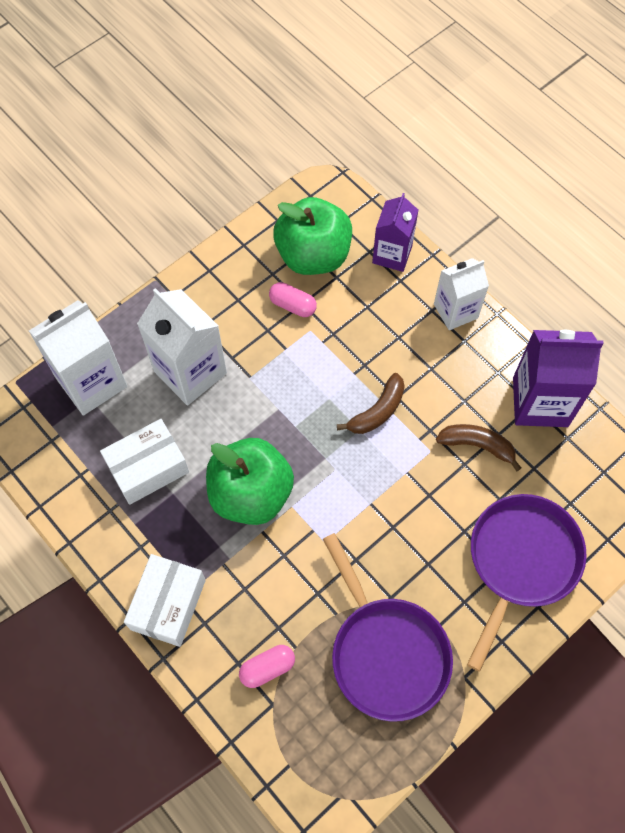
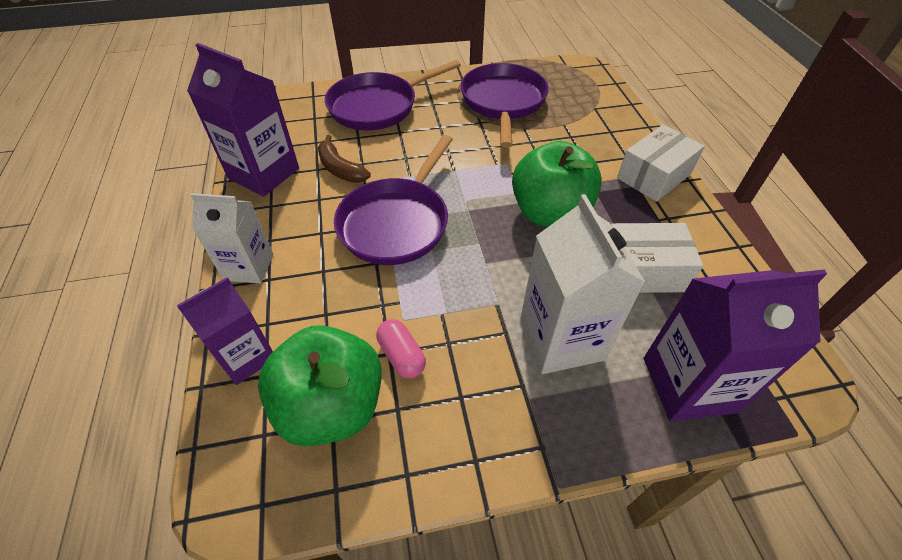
camera: 150 degrees left, 15 degrees down
(91, 382) = (688, 384): white carton -> purple carton
(267, 668) = (590, 122): pink capsule -> none
(377, 411) = (397, 222): brown banana -> purple pan

